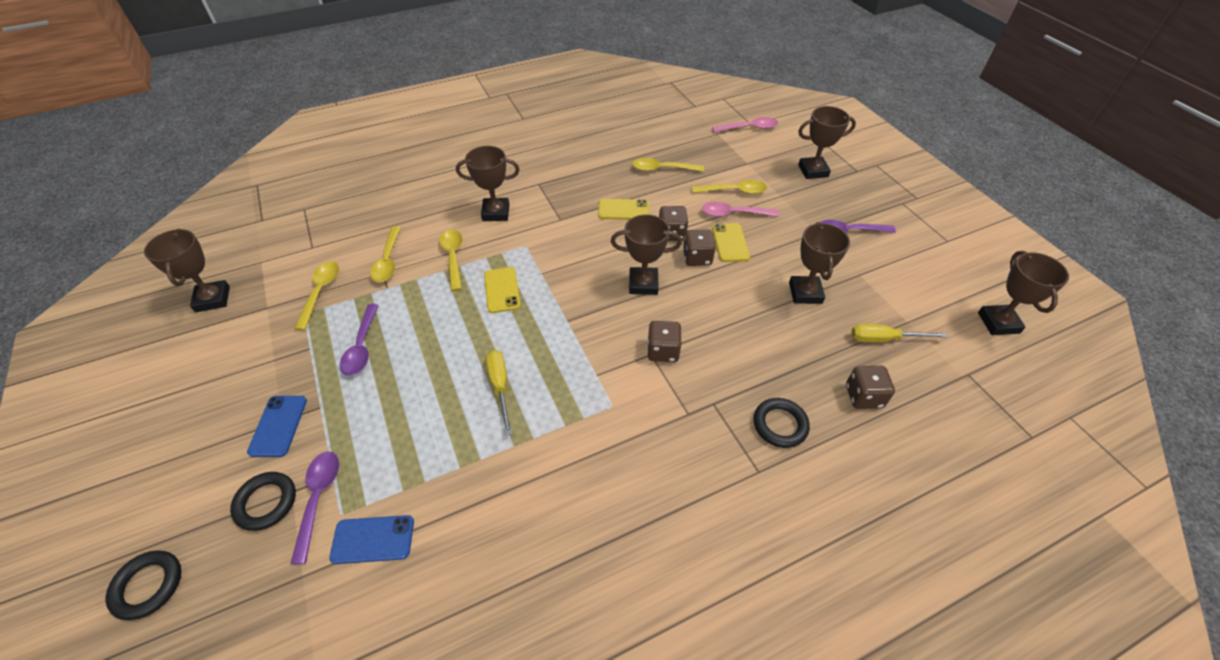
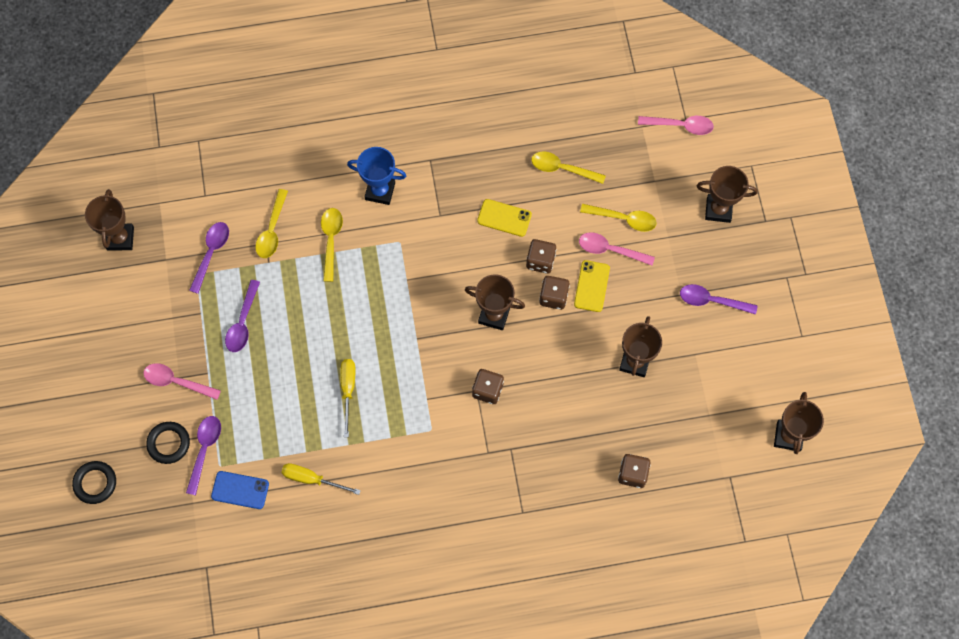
camera: 15 degrees right, 20 degrees up
(278, 426) = (176, 382): blue phone -> pink spoon
(320, 292) = (211, 253): yellow spoon -> purple spoon
(496, 212) = (380, 191): brown trophy -> blue trophy
(502, 290) = (367, 290): yellow phone -> none
(780, 425) = (555, 480): black ring -> none
(884, 339) = (679, 426): yellow screwdriver -> yellow screwdriver (312, 479)

